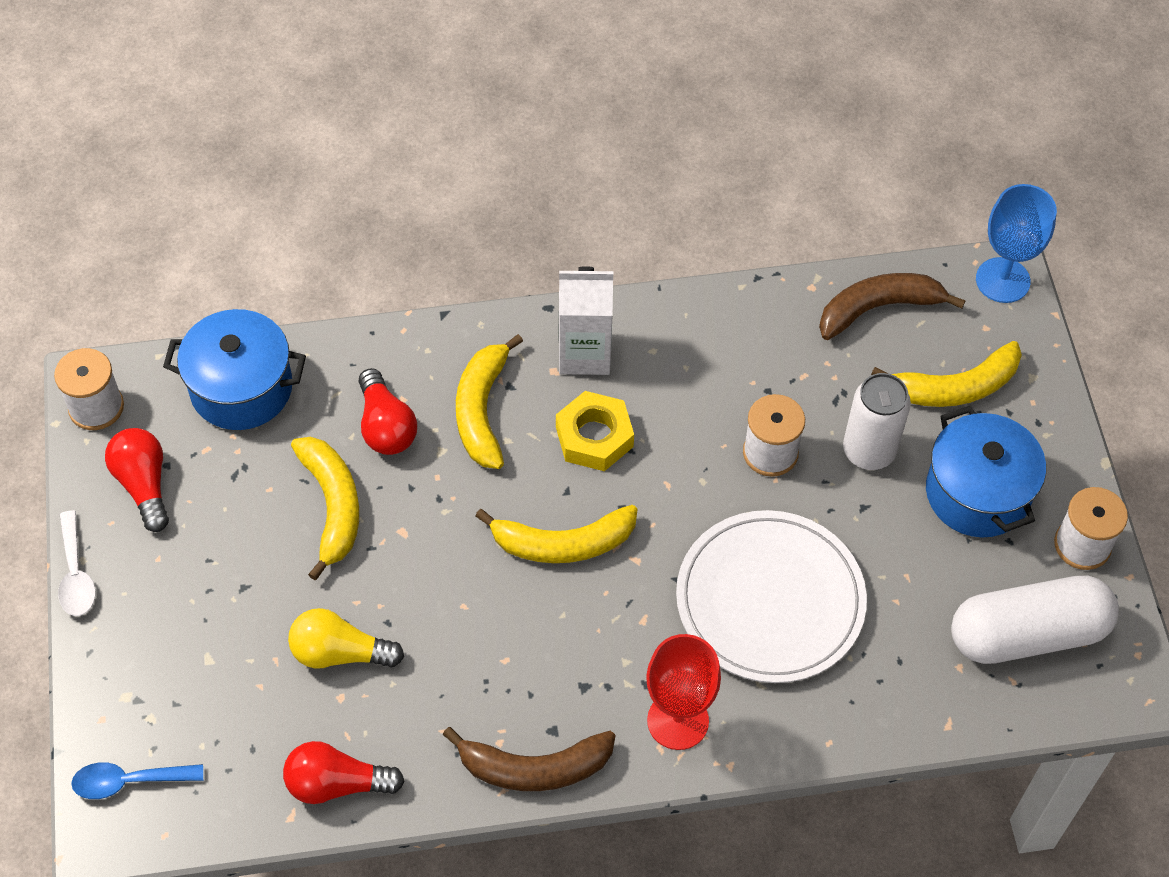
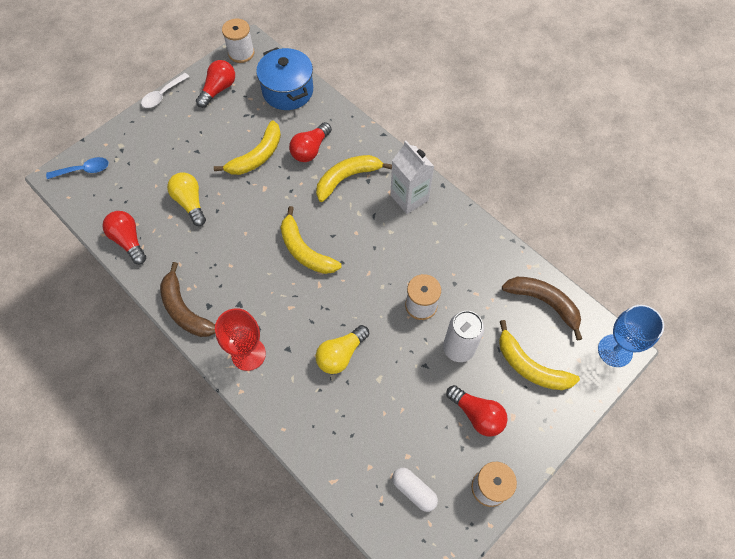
camera: 55 degrees right, 5 degrees up
(129, 781) = (84, 170): blue spoon -> blue spoon turned 120 degrees clockwise
(594, 437) = (369, 228): yellow nut -> none
(770, 600) = (341, 354): white plate -> yellow light bulb
(977, 493) = (477, 415): blue pot -> red light bulb
(1028, 634) = (414, 490): white capsule -> white capsule, size x0.50

